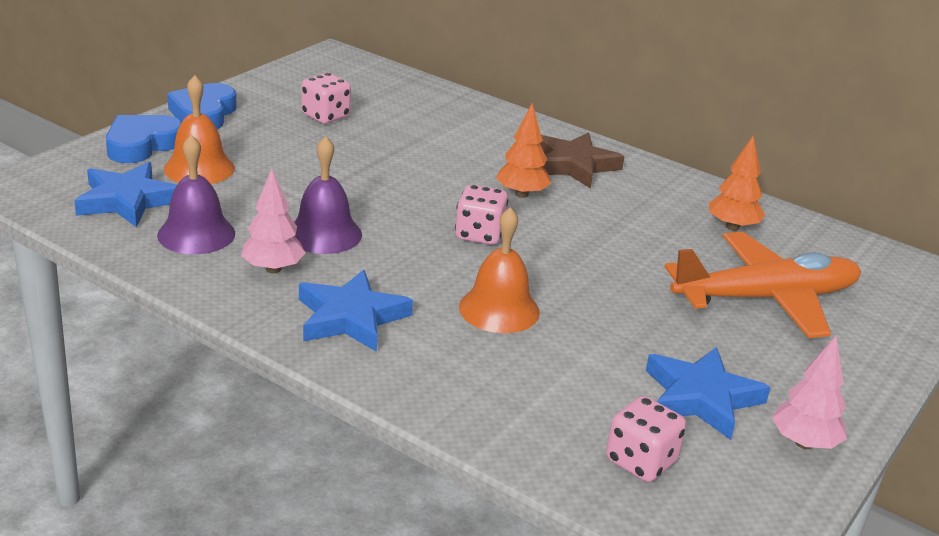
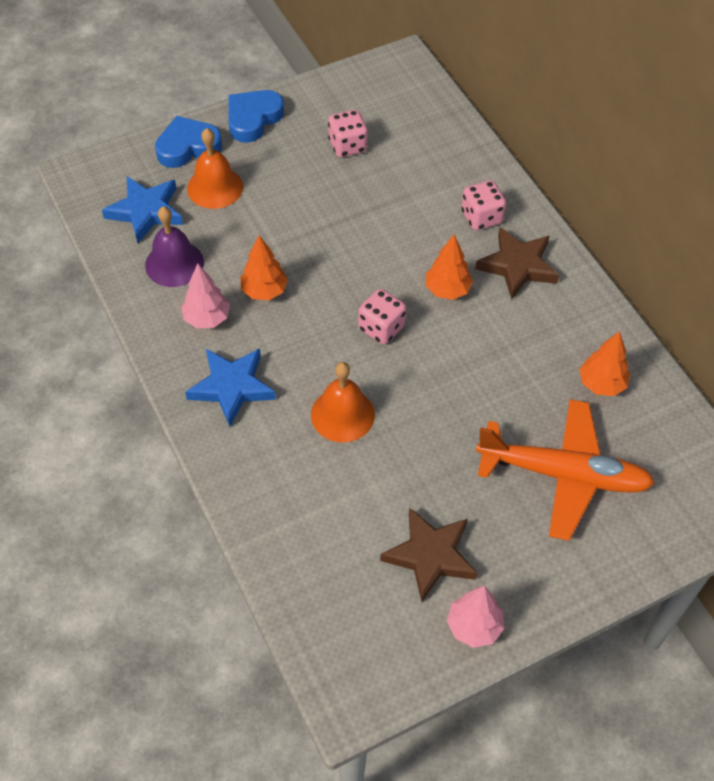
camera: 30 degrees right, 25 degrees up
(324, 234) = (264, 291): purple bell -> orange tree
(641, 461) = (342, 596): pink dice -> pink dice (481, 217)
(701, 398) = (430, 556): blue star -> brown star

